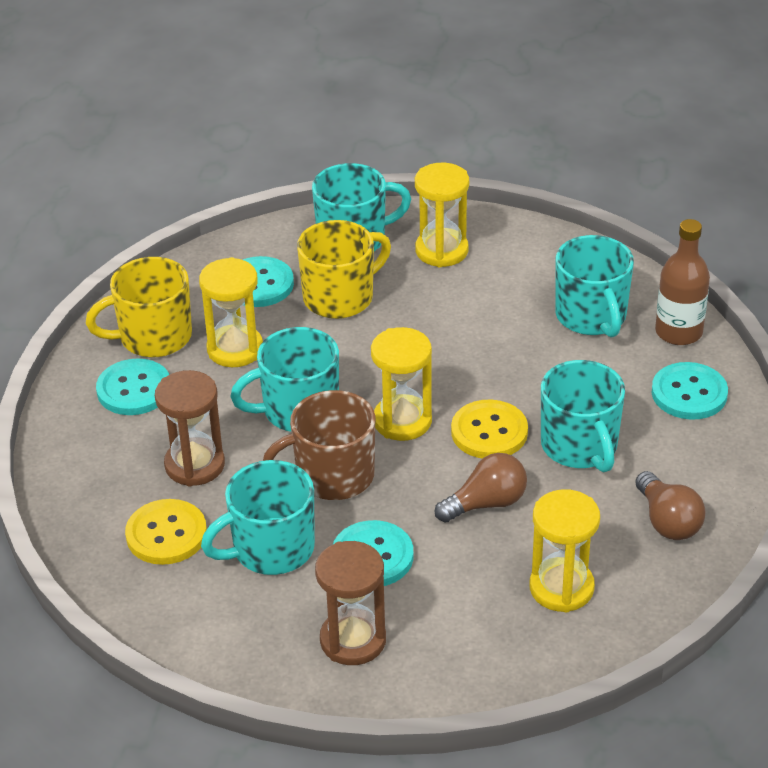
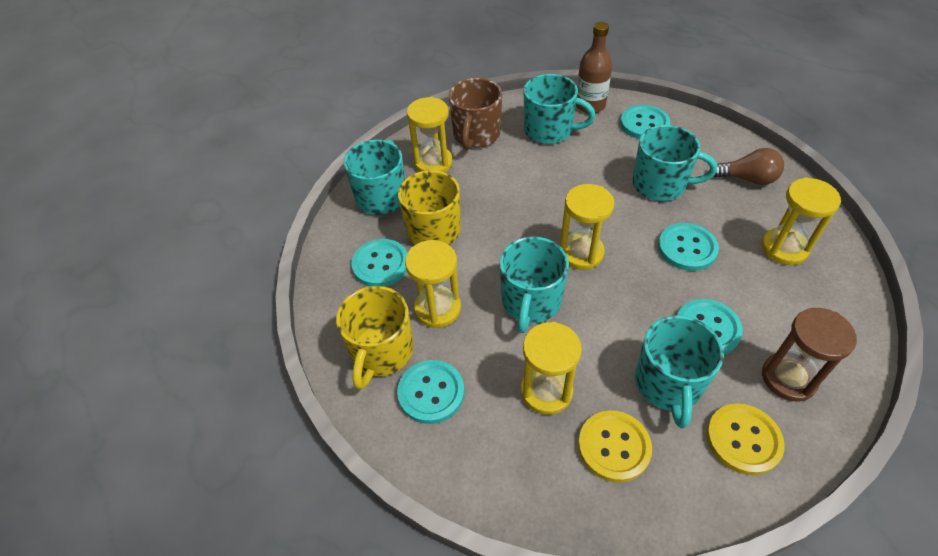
camera: 55 degrees left, 10 degrees up
(195, 465) = (546, 391): brown hourglass -> yellow hourglass
(332, 476) = (612, 314): brown mug -> brown mug (476, 135)
(486, 503) = (687, 248): brown light bulb -> turquoise button
(489, 432) = (620, 217): yellow button -> yellow button (743, 440)

